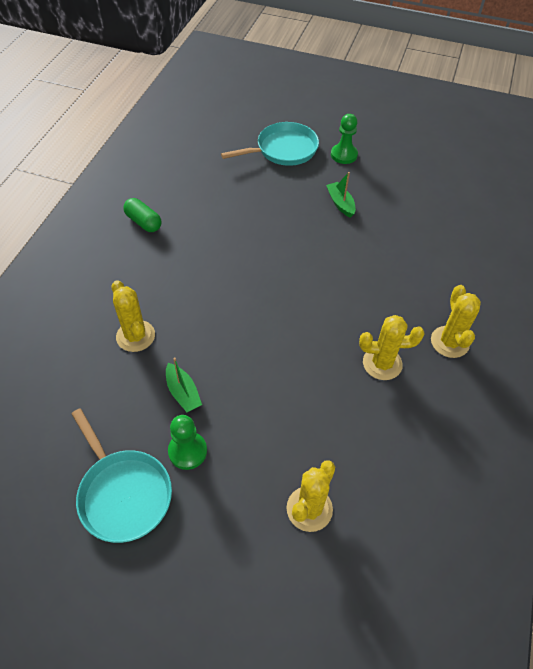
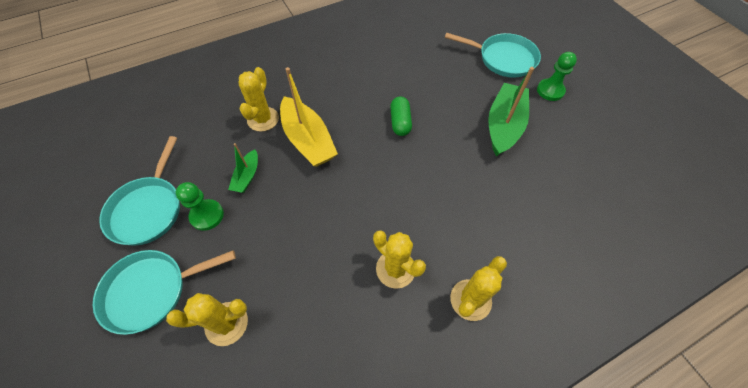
camera: 45 degrees right, 5 degrees up
(144, 222) = (349, 51): green capsule -> green capsule (400, 122)
(200, 323) = (308, 140): none -> yellow boat
(216, 546) = (151, 291): none -> turquoise pan
(340, 203) = (504, 125): green boat -> green boat, size x1.91

